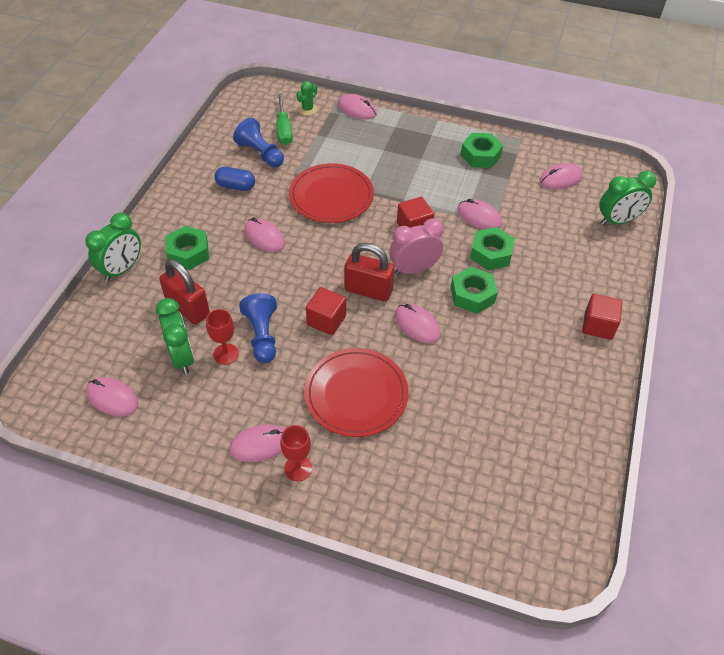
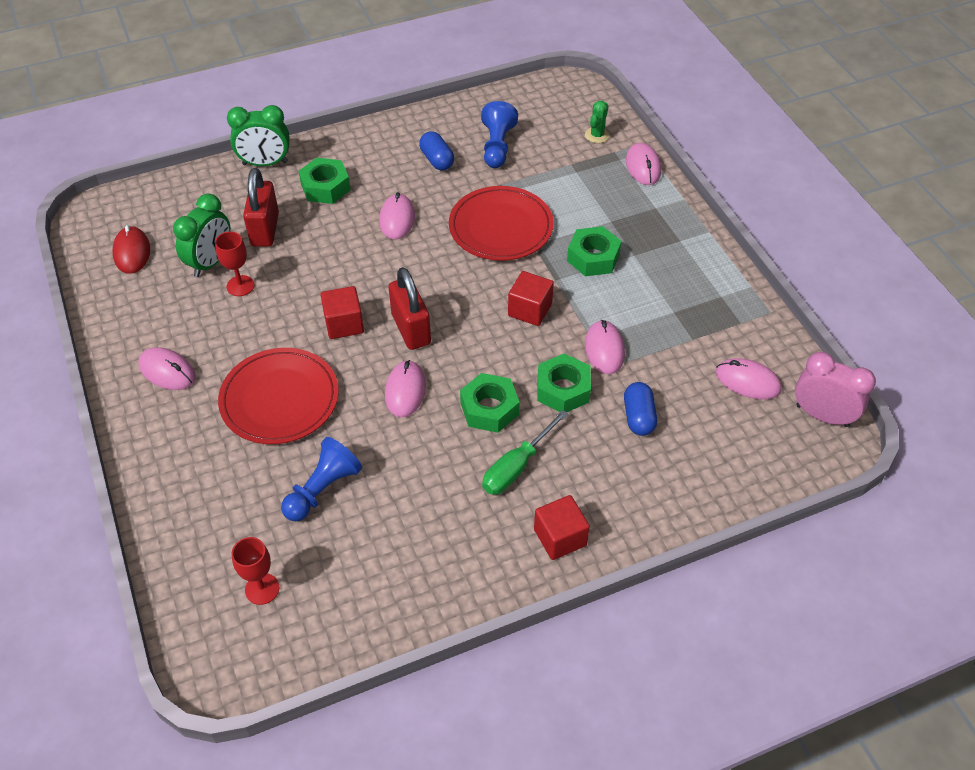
camera: 50 degrees right, 0 degrees up
(112, 398) = (132, 252): pink mouse -> red mouse
(262, 335) = (283, 294): blue pawn -> blue pawn (323, 489)
(284, 129) = (548, 139): green screwdriver -> green screwdriver (516, 467)
(298, 468) = (165, 411): red goblet -> red goblet (262, 589)
(307, 109) = (597, 135): green cactus -> green cactus turned 60 degrees counterclockwise
(414, 269) = (474, 344): pink clock -> pink clock (822, 415)
(480, 155) = (698, 296): green nut -> green nut (593, 257)
(543, 236) = (638, 417): none -> blue capsule
(617, 221) = (743, 469): green clock -> none

